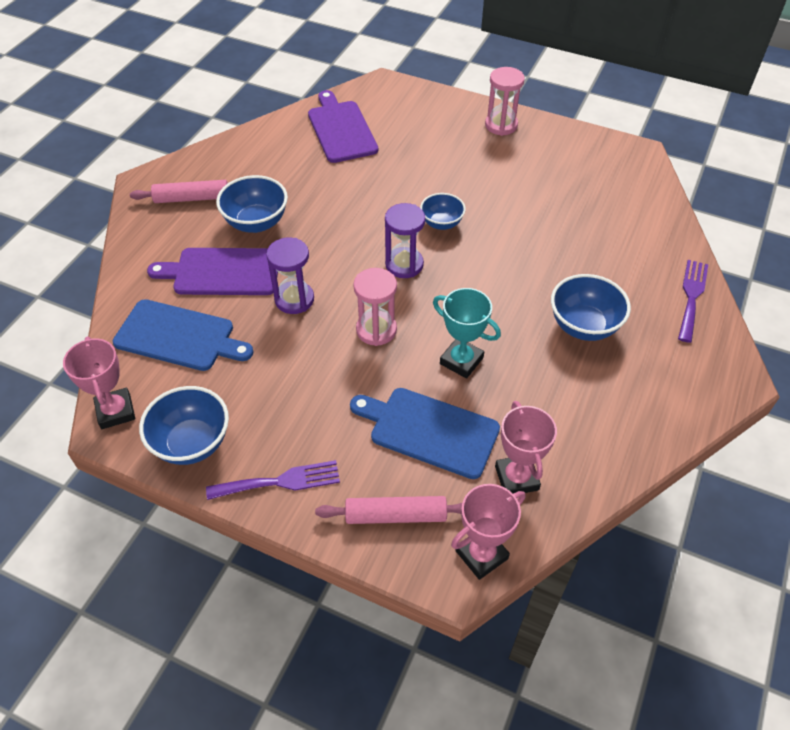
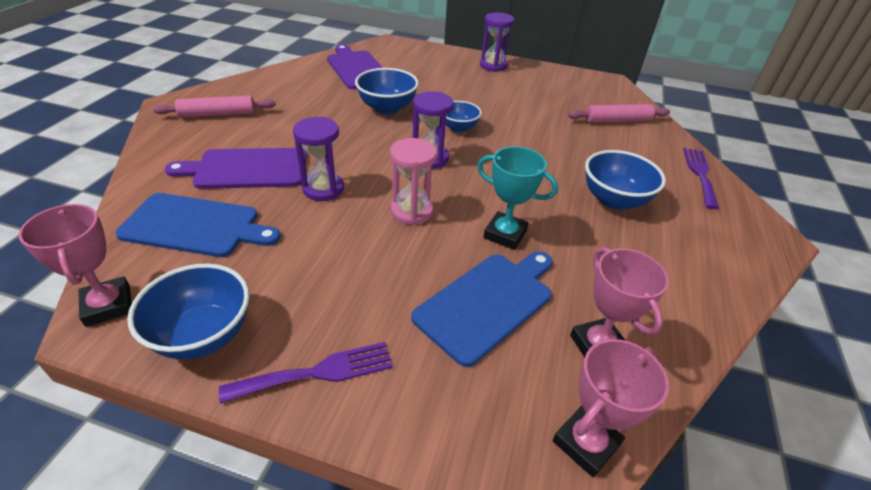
camera: 10 degrees left, 10 degrees down
(256, 223) = (282, 131): blue bowl -> blue bowl (387, 108)
(396, 515) = (468, 402): pink rolling pin -> pink rolling pin (617, 121)
(429, 431) = (487, 303): blue cutting board -> blue cutting board turned 120 degrees clockwise
(501, 125) = (493, 66): pink hourglass -> purple hourglass

